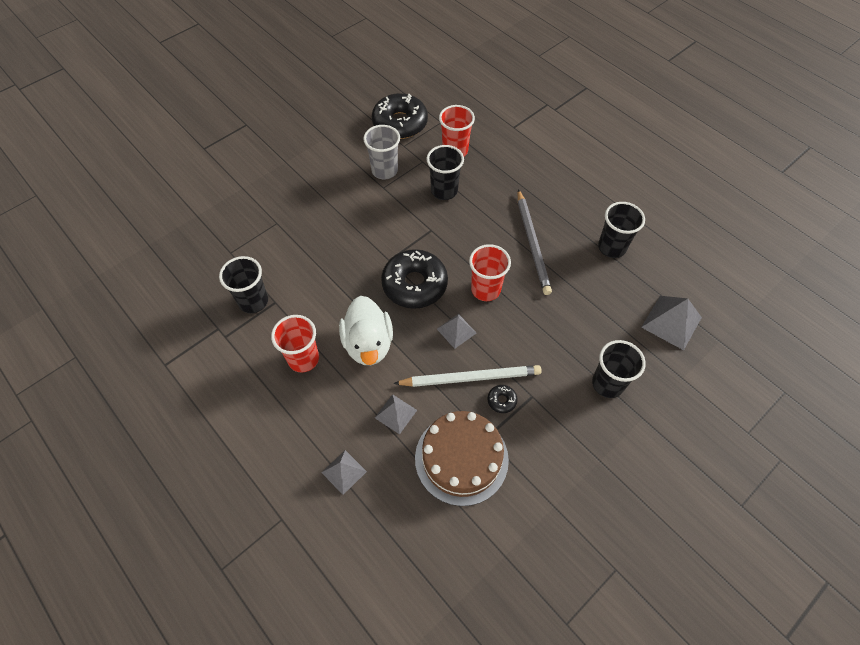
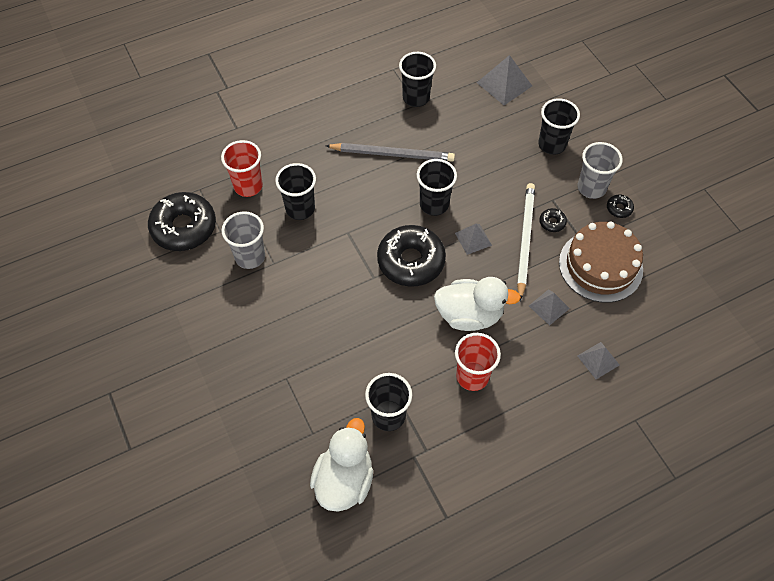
camera: 75 degrees left, 0 degrees up
(192, 283) = (344, 480): none -> white duck
(485, 289) = (434, 204): red cup -> black cup
(546, 468) = (619, 208): none -> black donut
(563, 434) = (591, 188): none -> grey cup

